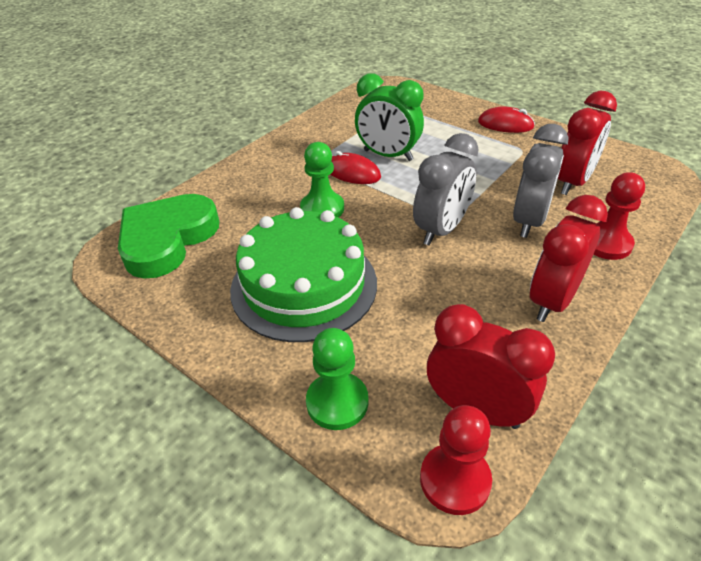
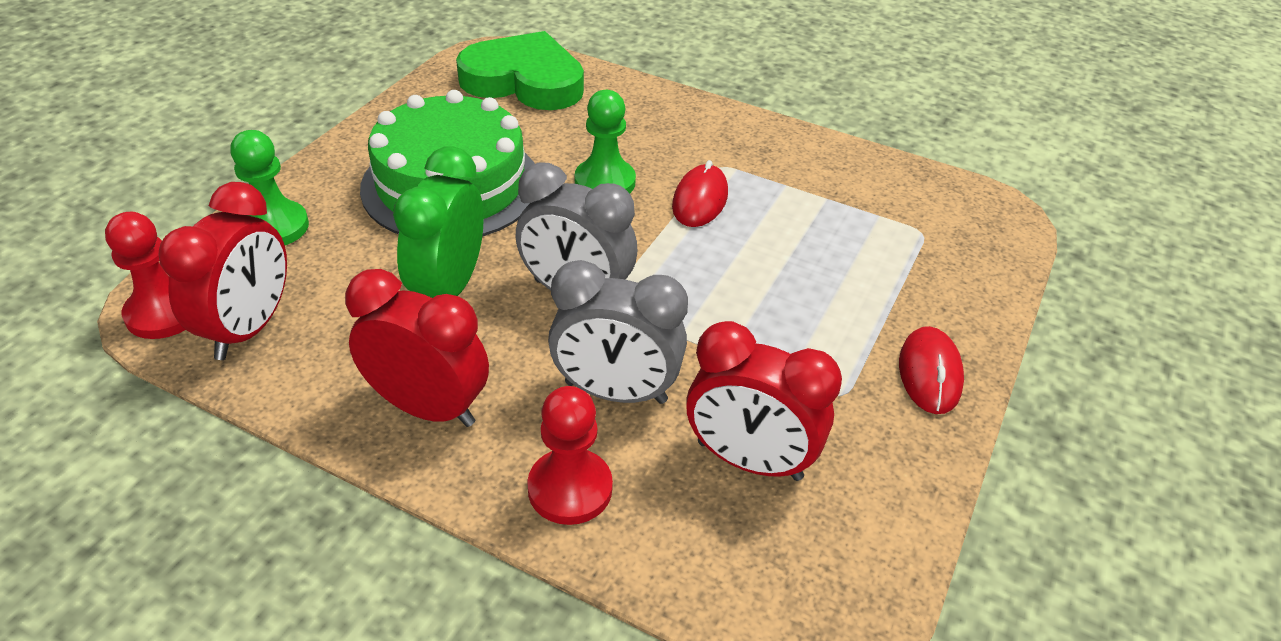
camera: 75 degrees right, 0 degrees up
(388, 155) = (760, 231): green clock -> green clock (448, 288)

